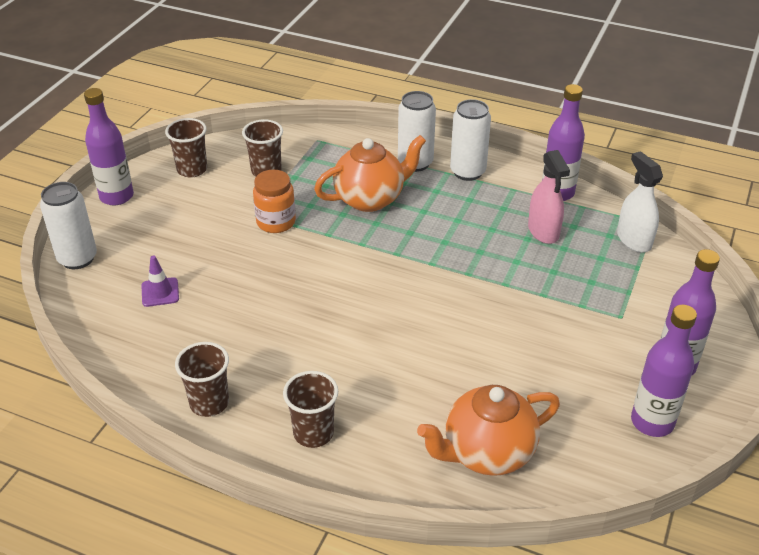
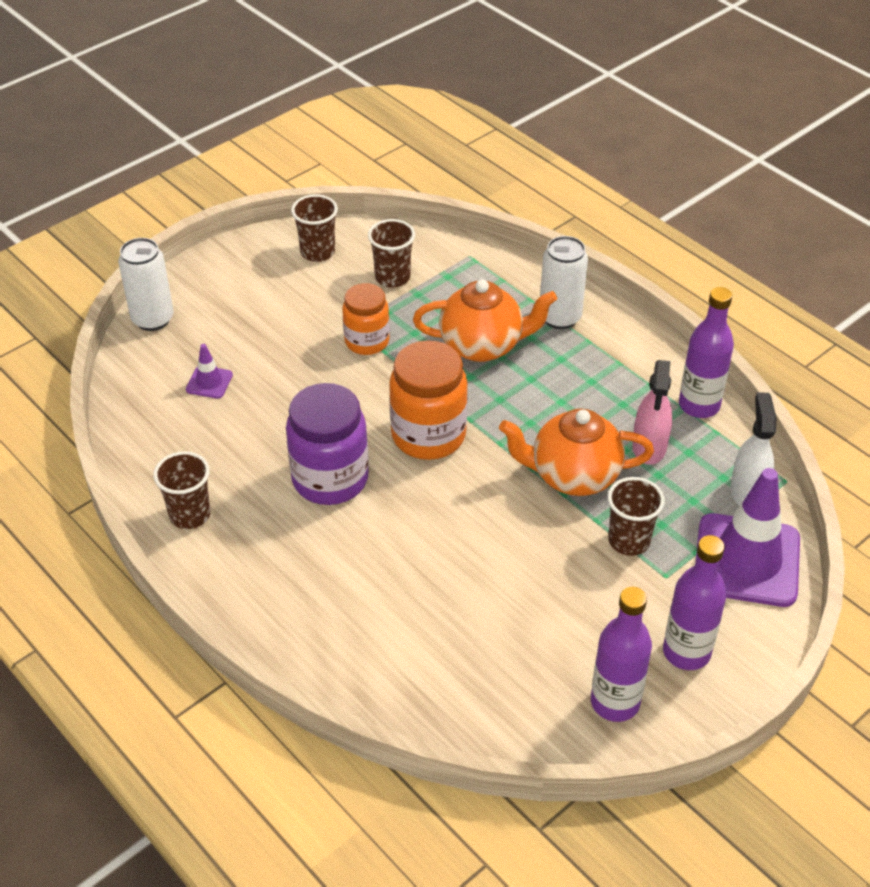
camera: 25 degrees right, 5 degrees up
(116, 196) = (226, 261): purple bottle -> none
(313, 433) = (267, 582): brown cup -> brown cup (629, 541)
(314, 334) = (330, 479): none -> purple jar
(372, 275) = (428, 435): none -> orange jar
(467, 172) = (612, 347): white can -> none
(487, 453) = (421, 667): orange teapot -> orange teapot (573, 476)
(668, 286) = (746, 560): none -> purple traffic cone

